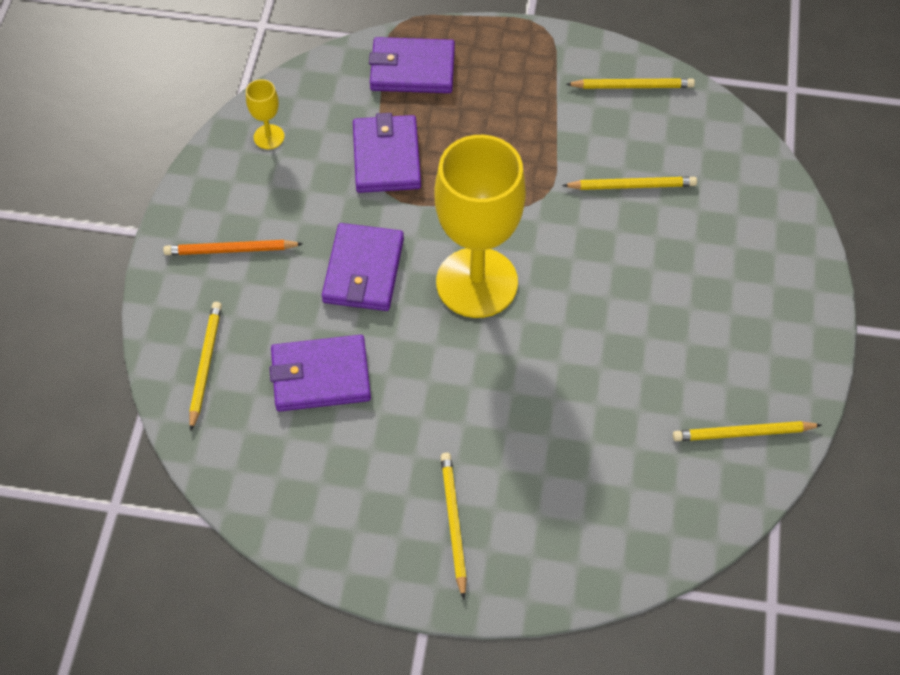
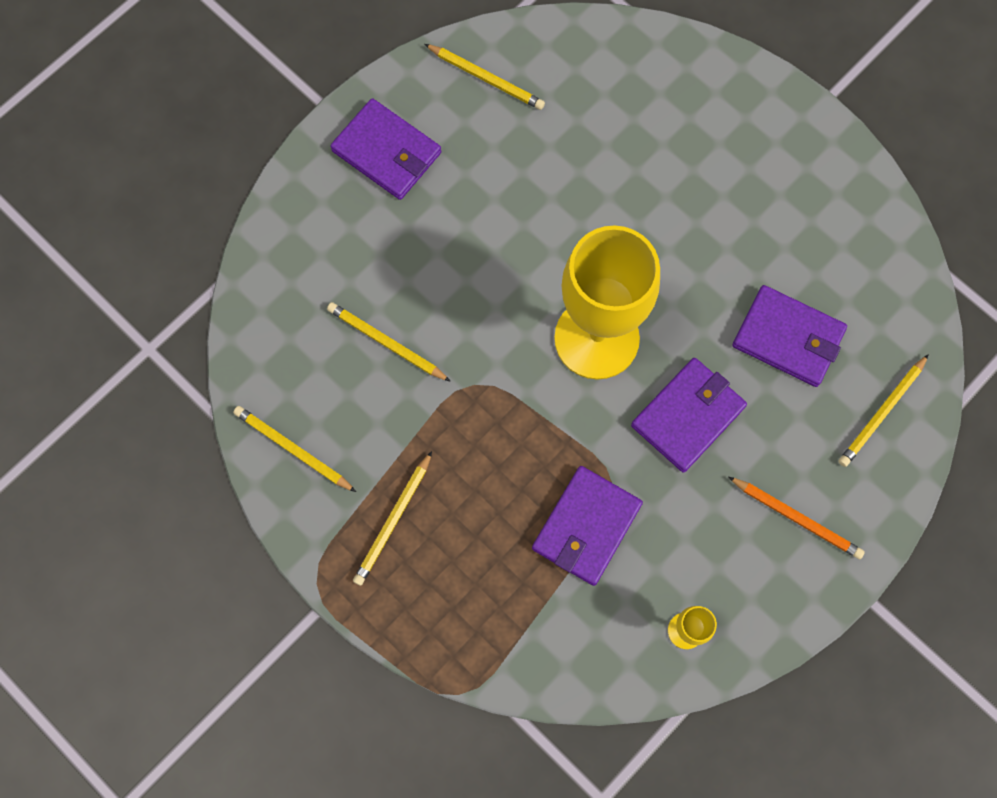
camera: 145 degrees left, 15 degrees up
(412, 69) = (488, 620): purple wallet -> purple wallet (387, 152)
(453, 523) = (758, 152): yellow pencil -> yellow pencil (394, 520)

